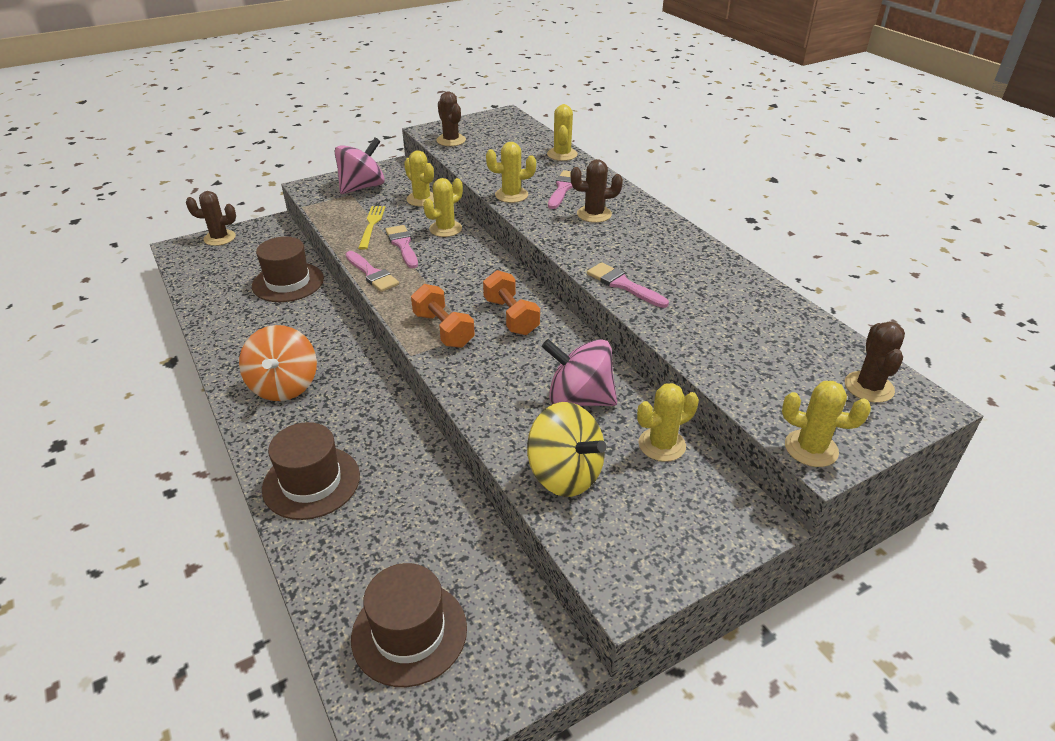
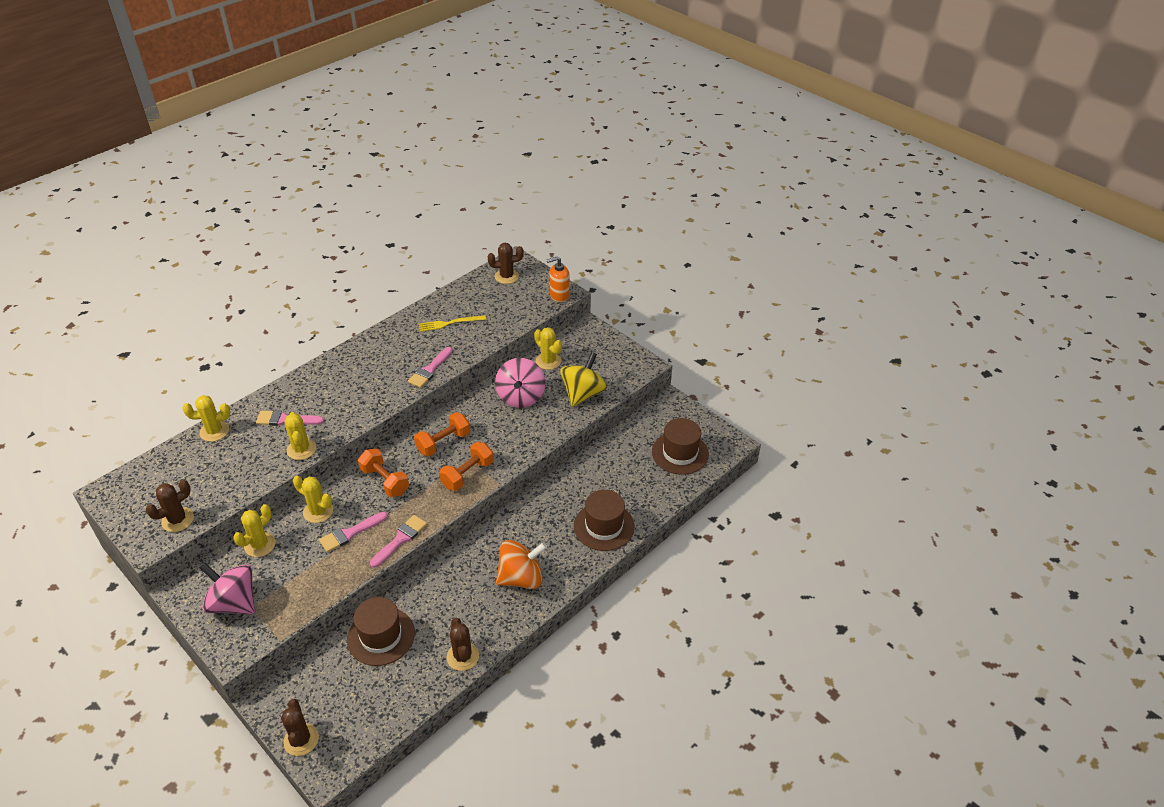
camera: 105 degrees left, 5 degrees up
(371, 225) = (316, 567): yellow fork -> yellow fork (449, 323)
(466, 270) = (385, 481): none -> orange dumbbell
(594, 214) = (331, 396): brown cactus -> brown cactus (463, 656)
(811, 448) = (559, 295): yellow cactus -> orange soap dispenser

